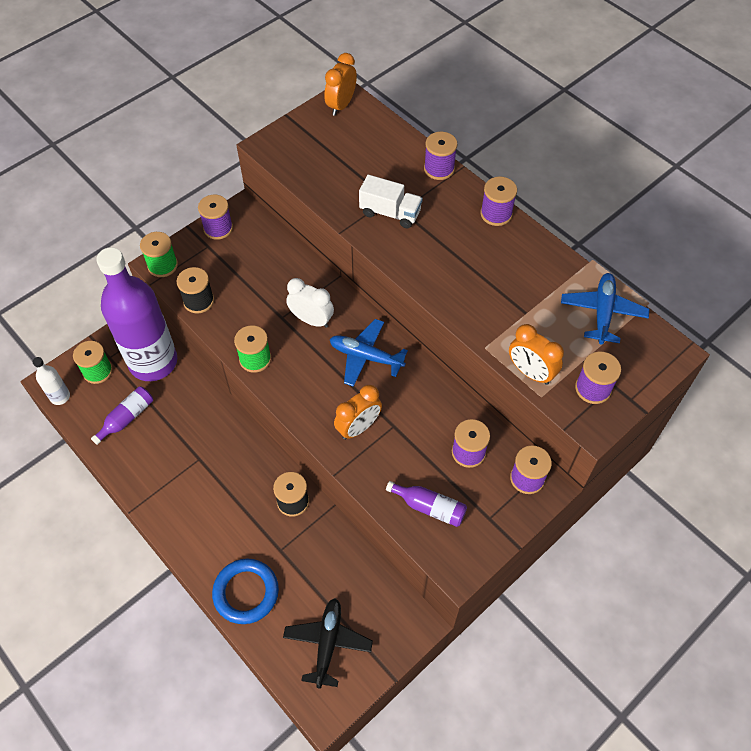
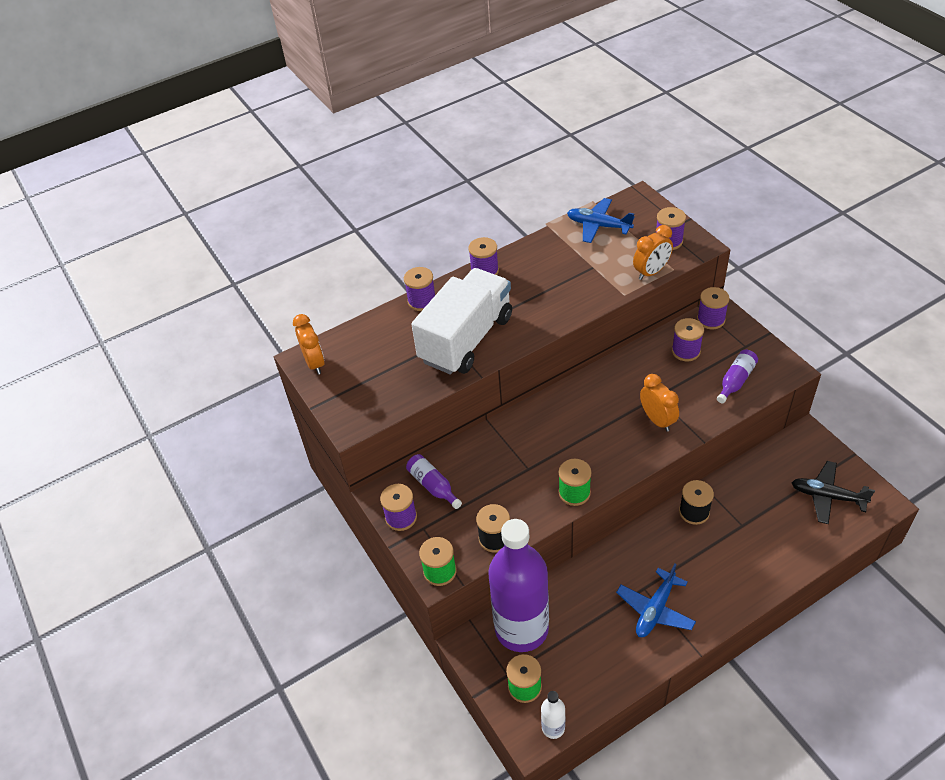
camera: 75 degrees left, 10 degrees down
(127, 418) = (589, 656): purple bottle -> purple bottle (433, 485)
(246, 592) = (784, 554): blue ring -> none
(311, 320) = (535, 445): white clock -> none
(341, 105) = (314, 363): orange clock -> orange clock turned 150 degrees counterclockwise
(366, 357) = (583, 408): blue plane -> blue plane (655, 609)
(390, 213) = (466, 339): white truck -> white truck, size x1.99

